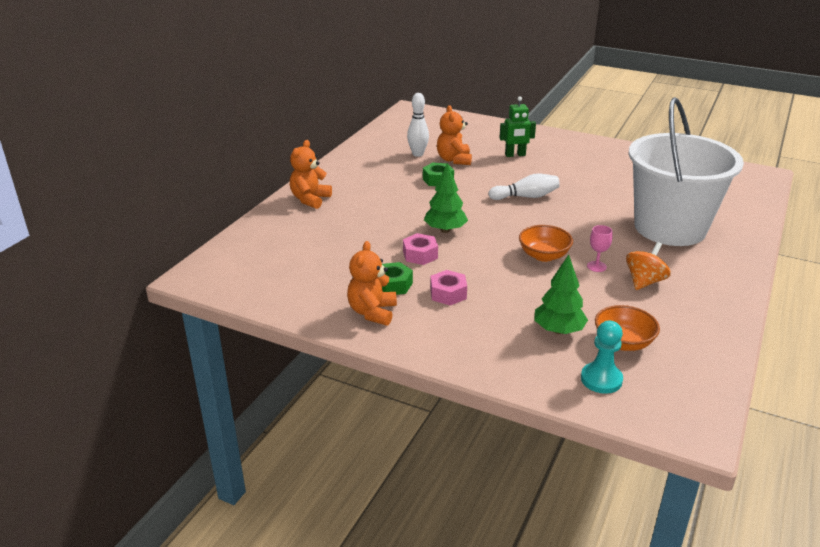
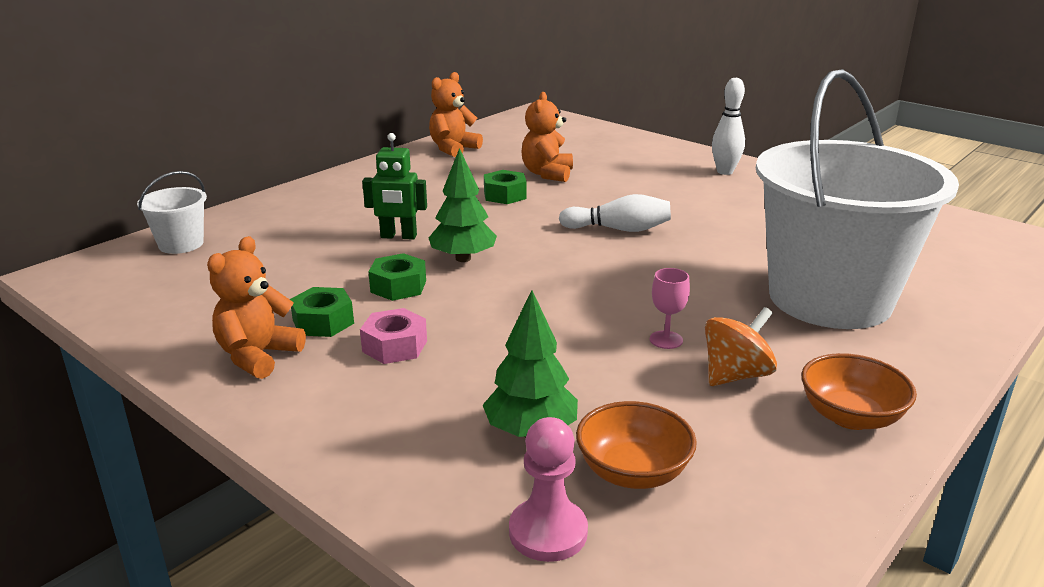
camera: 15 degrees right, 5 degrees down
(252, 245) = (181, 244): none -> white bucket
(310, 199) = (309, 200): orange teddy bear -> orange teddy bear (453, 149)
(418, 154) = (502, 162): white bowling pin -> white bowling pin (725, 172)
(420, 255) = (398, 286): pink nut -> green nut
(515, 155) = (641, 176): green robot -> green robot (398, 236)
(544, 256) = (588, 312): orange bowl -> orange bowl (850, 416)
(601, 379) = (548, 532): turquoise pawn -> pink pawn

